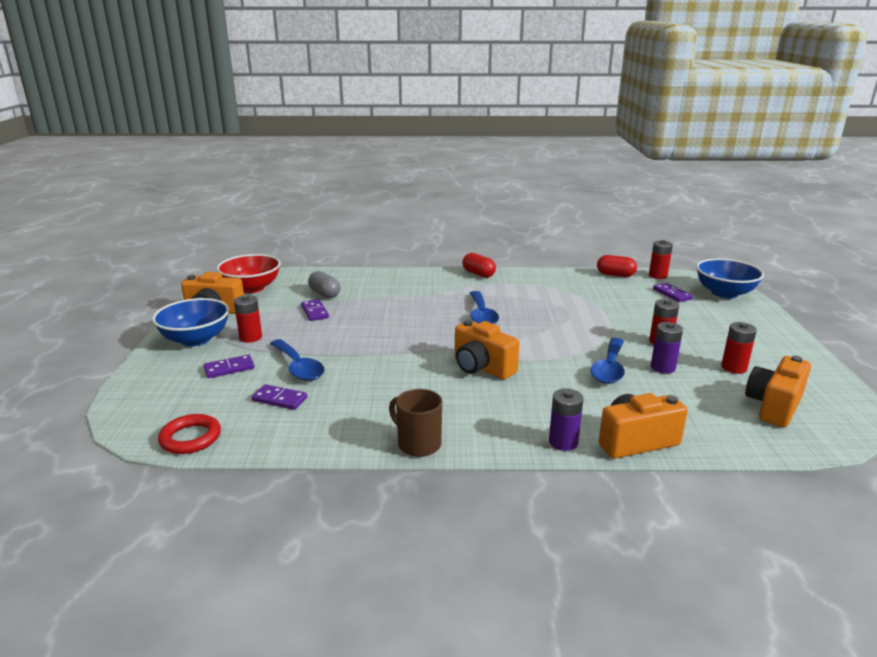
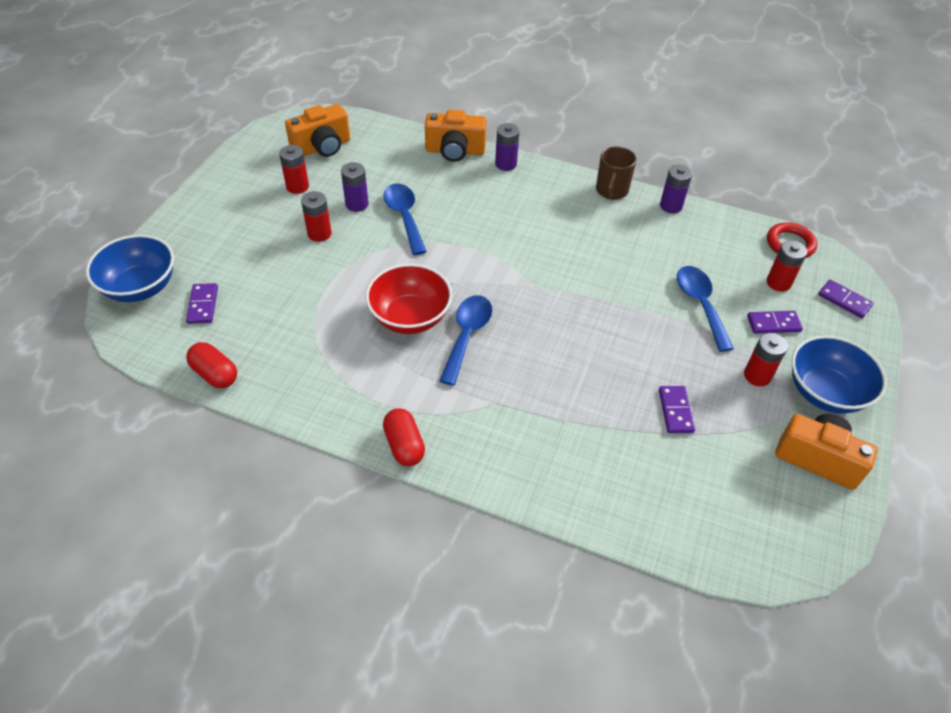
camera: 160 degrees left, 25 degrees up
(252, 288) = (772, 519): red bowl -> red bowl (410, 317)
(279, 399) = (718, 265): purple domino -> purple domino (844, 300)
(324, 294) = (657, 459): grey capsule -> none
(339, 445) = (671, 206): none -> purple battery
(418, 444) = (611, 191): brown mug -> brown mug turned 45 degrees clockwise
(481, 367) = (519, 251): orange camera -> none
(609, 368) = (404, 217): blue spoon -> blue spoon turned 60 degrees counterclockwise
(658, 275) = (162, 353): red battery -> red battery (778, 282)

